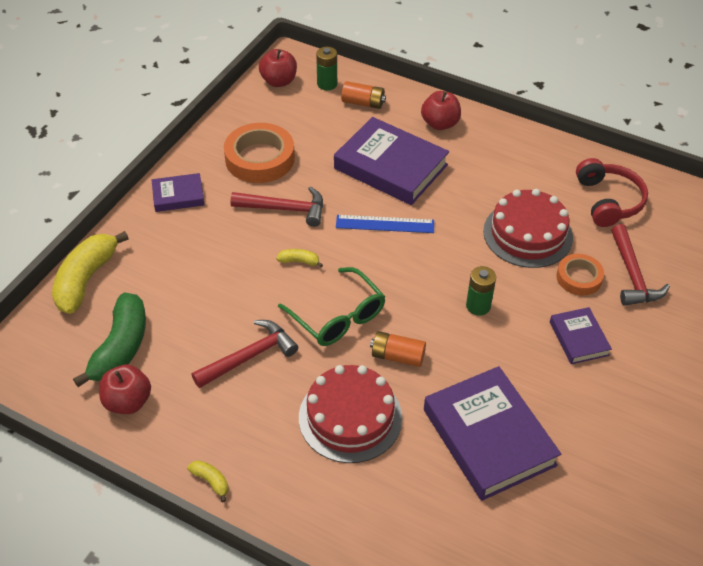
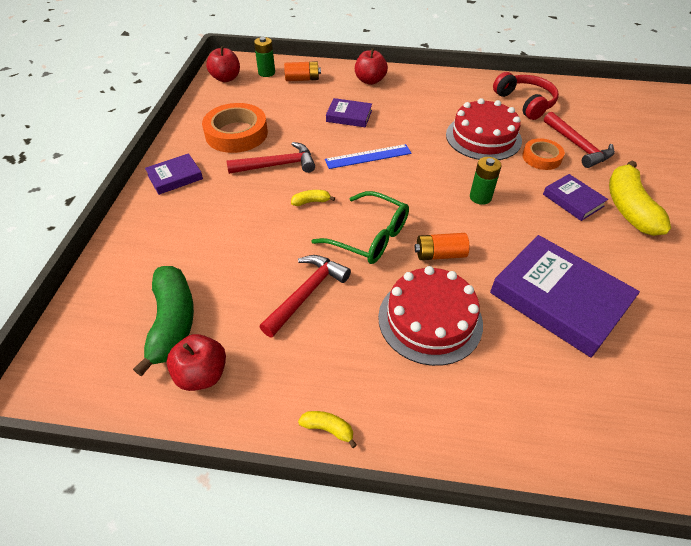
camera: 20 degrees left, 0 degrees up
(86, 279) = (110, 269): yellow banana -> yellow banana (628, 208)
(390, 166) = (349, 116): purple book -> purple book, size x0.51

